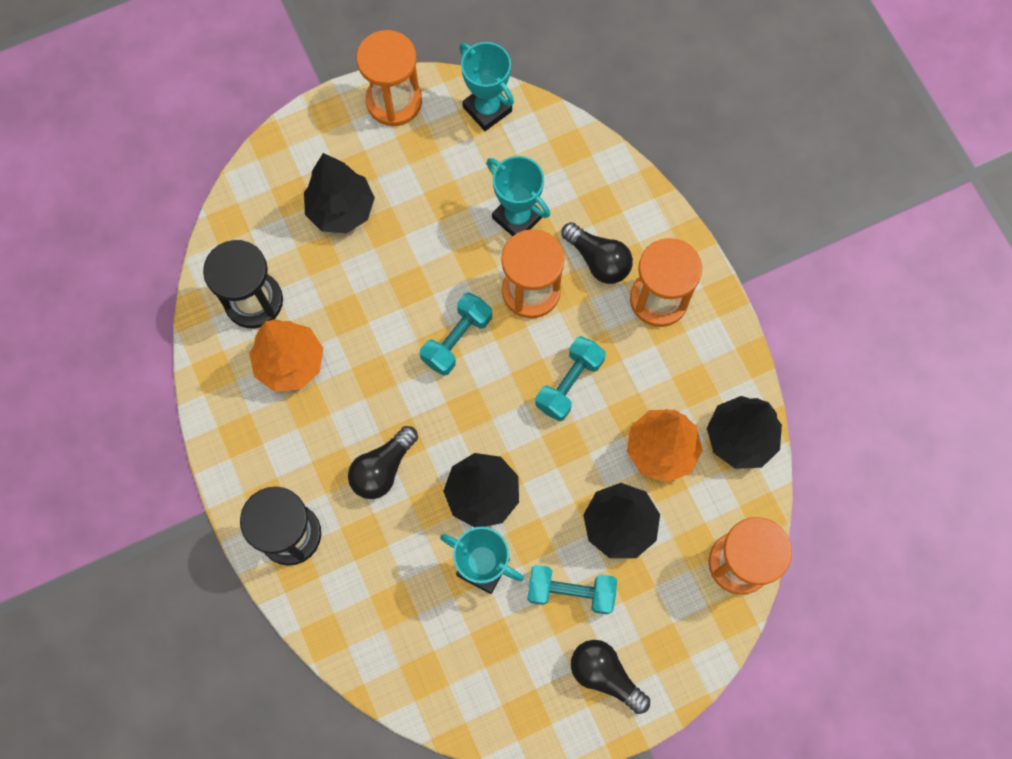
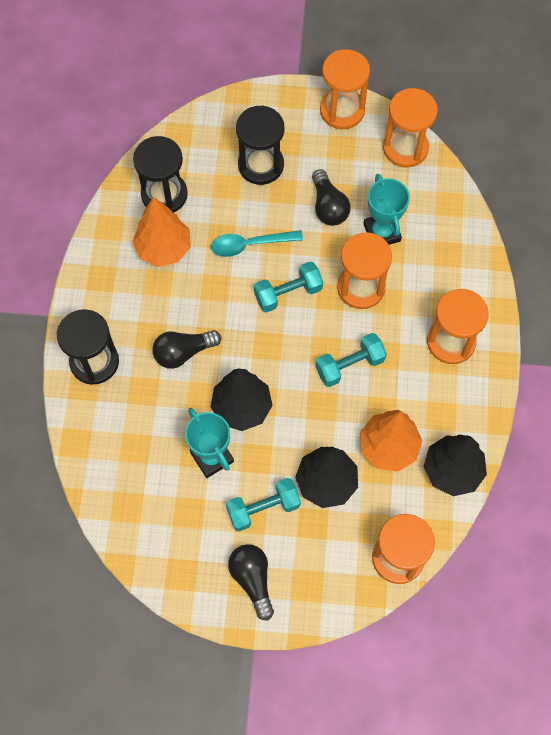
camera: 30 degrees right, 5 degrees down
(341, 210) = (261, 165): black tree -> black hourglass
(383, 307) = (250, 245): none -> turquoise spoon
(487, 109) = (405, 148): turquoise trophy -> orange hourglass
(570, 591) = (263, 508): turquoise dumbbell -> turquoise dumbbell turned 60 degrees counterclockwise
(598, 260) = (422, 292): black light bulb -> black light bulb (328, 206)

